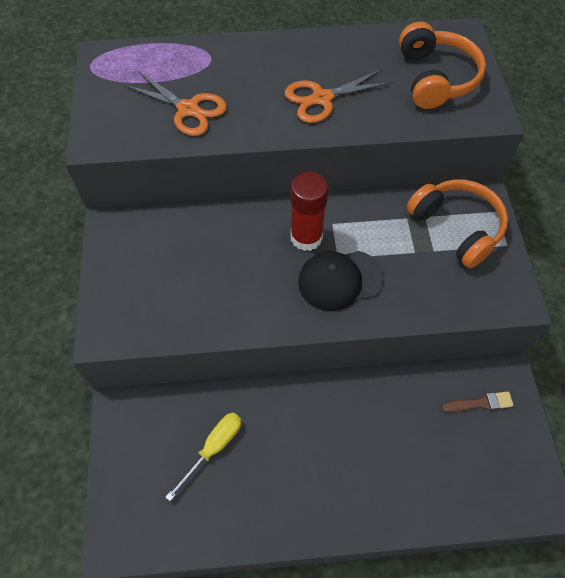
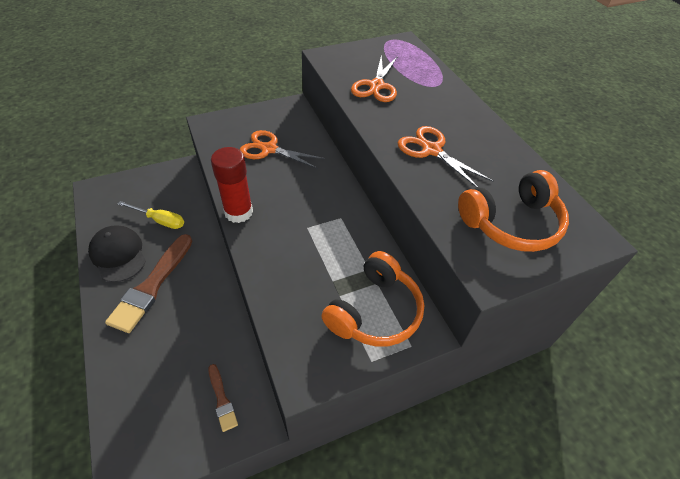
camera: 70 degrees right, 10 degrees down
(191, 269) = (269, 149): none -> orange scissors
(306, 237) = (320, 204): red glue stick -> red glue stick (238, 212)
(321, 464) = (152, 285): none -> brown brush
(340, 280) = (285, 233): black cap -> black cap (118, 255)

